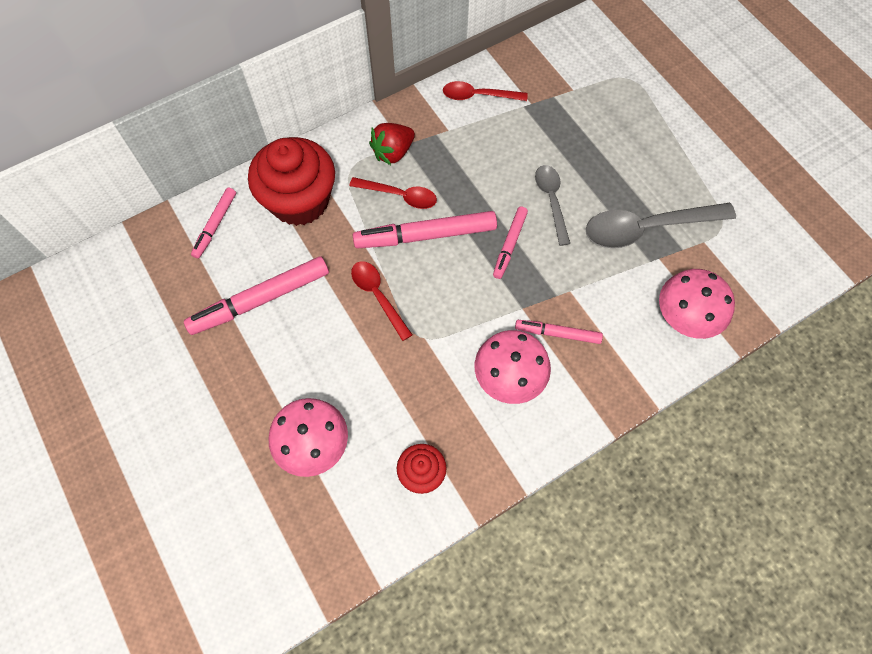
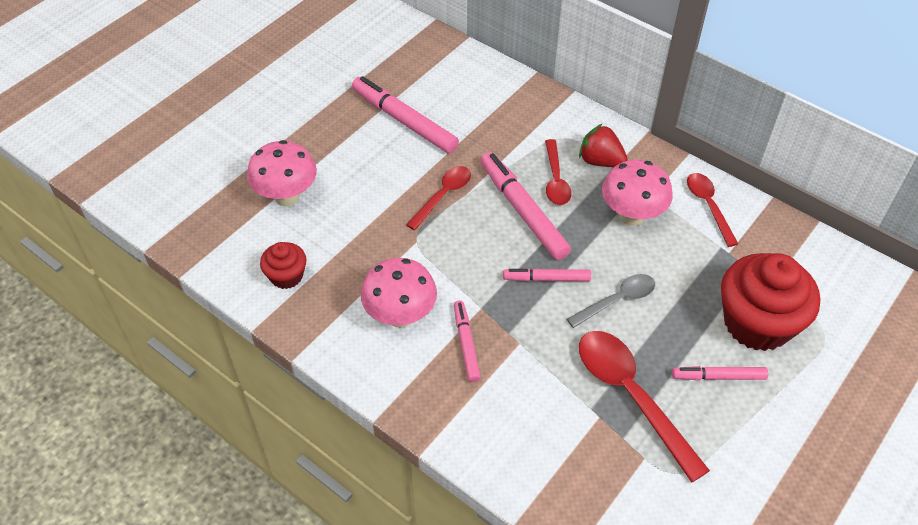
camera: 70 degrees right, 15 degrees down
(215, 225) = (460, 71): pink marker -> pink marker (718, 377)
(299, 200) = (512, 114): red cupcake -> red cupcake (757, 323)
(646, 228) = (631, 396): grey spoon -> red spoon
(683, 319) = (534, 456): pink mushroom -> pink mushroom (631, 216)

